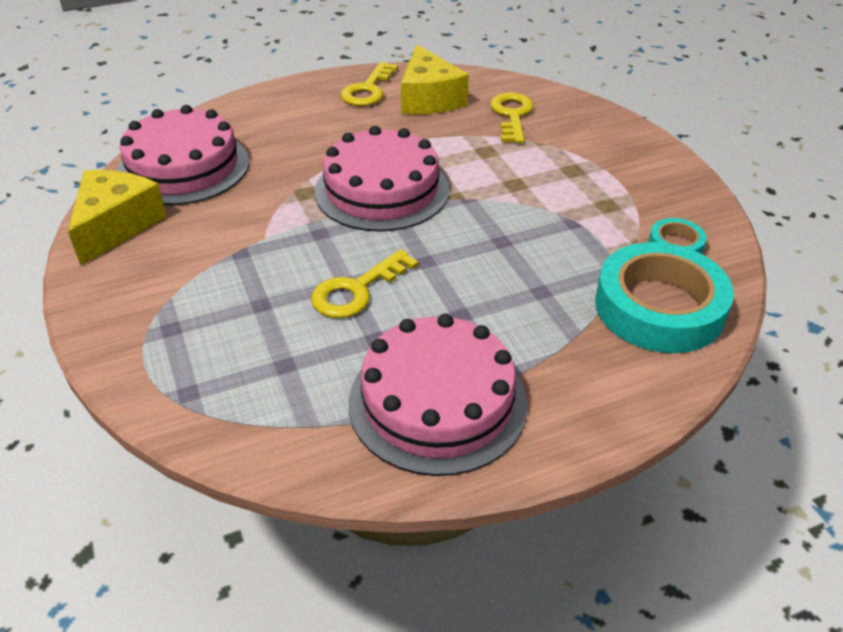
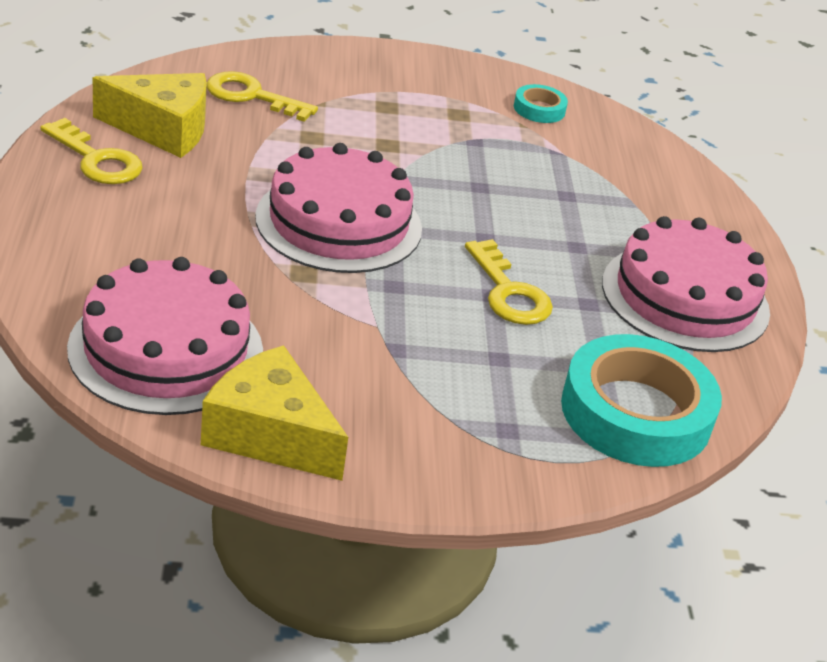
camera: 75 degrees left, 5 degrees down
(659, 307) = (616, 151): turquoise tape -> turquoise tape (636, 413)

